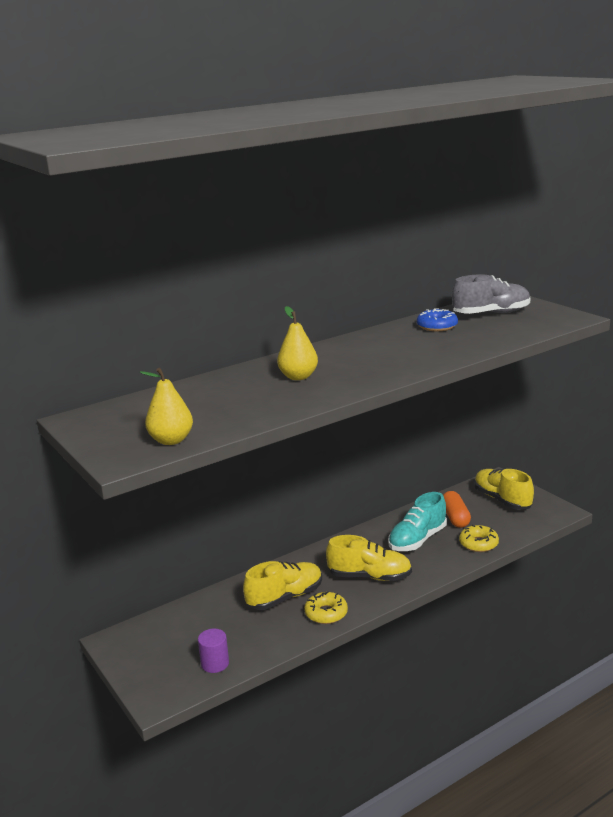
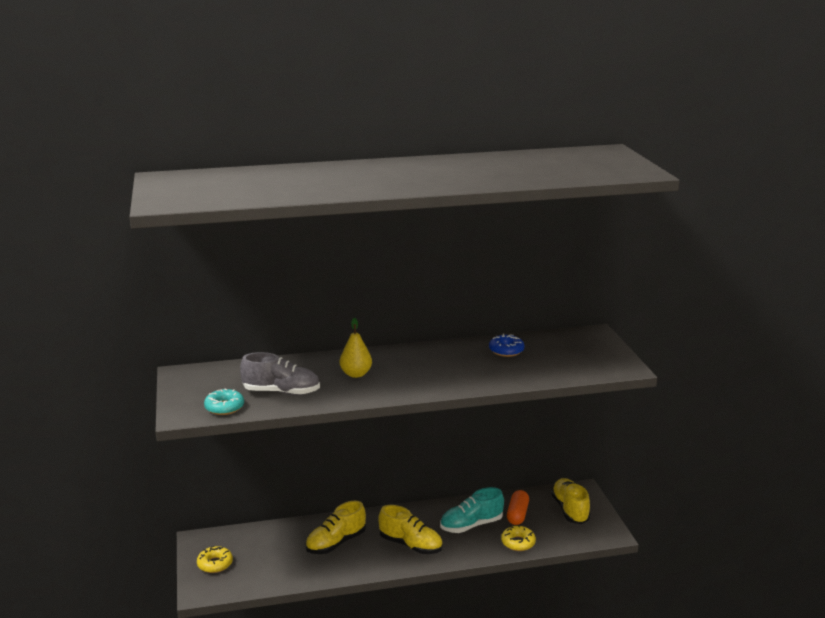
camera: 20 degrees right, 0 degrees up
(171, 440) = (224, 407): yellow pear -> turquoise donut
(215, 663) = (253, 578): purple cylinder -> none
(285, 597) = (336, 543): yellow shoe -> yellow shoe turned 150 degrees clockwise
(326, 613) = (356, 564): yellow donut -> yellow donut (215, 564)
(491, 313) = (563, 348): grey shoe -> grey shoe (281, 392)

